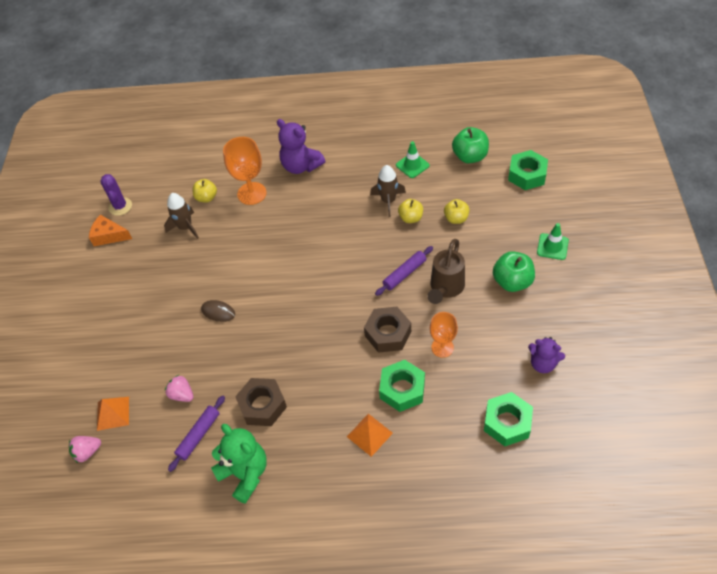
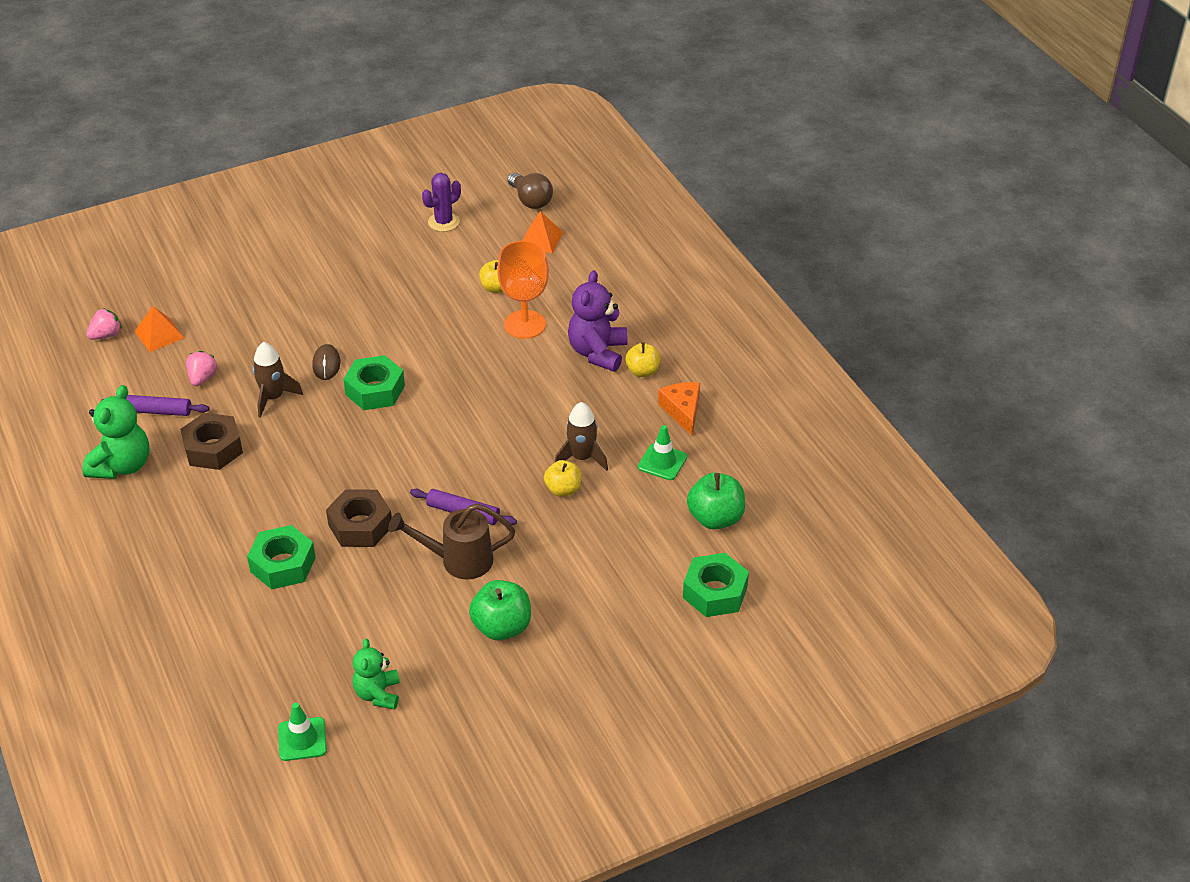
camera: 60 degrees right, 10 degrees down
(87, 452) = (106, 335): pink strawberry -> pink strawberry turned 105 degrees clockwise
(109, 236) = (395, 231): orange cheese -> orange cheese (682, 411)
(134, 156) = (530, 200): none -> brown light bulb
(185, 227) = (439, 288): brown rocket -> brown rocket (273, 397)
(369, 434) = (208, 554): orange pyramid -> orange pyramid (541, 239)
(442, 347) = (361, 584): orange goblet -> none
(456, 218) = (586, 537): yellow apple -> yellow apple (642, 371)
(507, 422) = (273, 679): green nut -> green nut (375, 390)
(543, 364) = (378, 694): purple teddy bear -> green teddy bear
(552, 247) = (588, 656): green traffic cone -> green traffic cone (302, 739)

